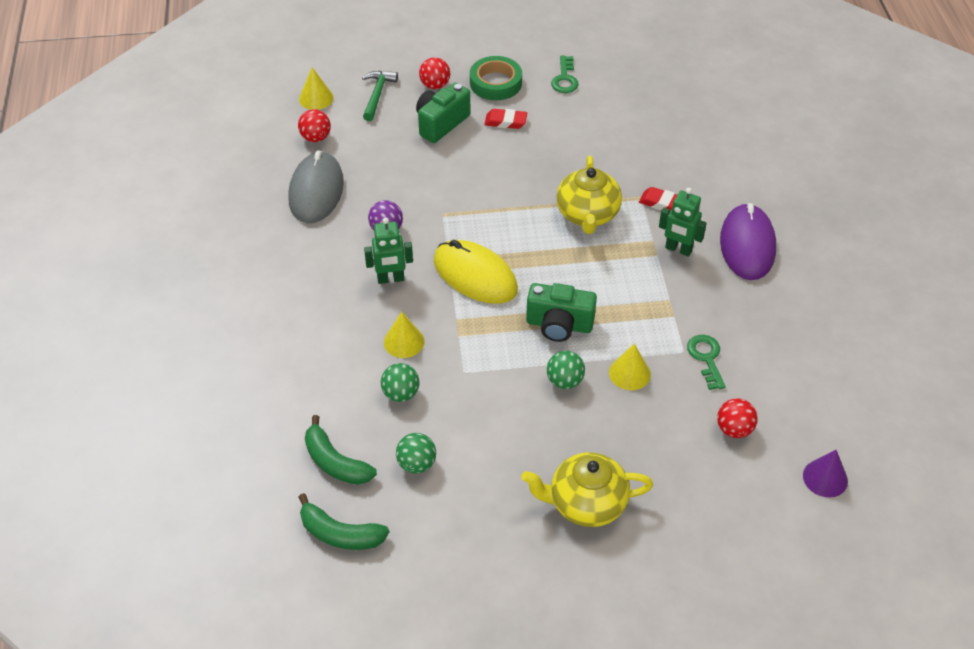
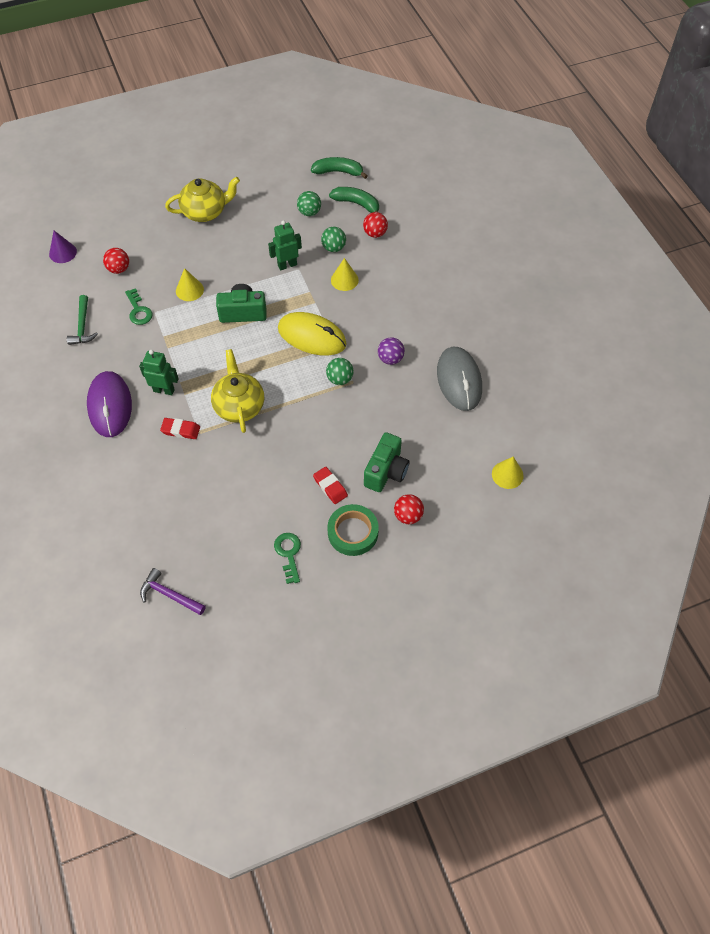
camera: 165 degrees right, 10 degrees up
(316, 138) = (485, 431): red ball -> red ball (375, 233)
(377, 95) = (455, 491): green hammer -> green hammer (83, 326)
(390, 279) = (371, 321): green robot -> green robot (287, 265)
(505, 122) = (330, 487): red eraser -> red eraser turned 60 degrees clockwise
(564, 381) = (231, 276): green ball -> green ball (340, 379)
(687, 71) = (169, 595): none -> purple hammer

